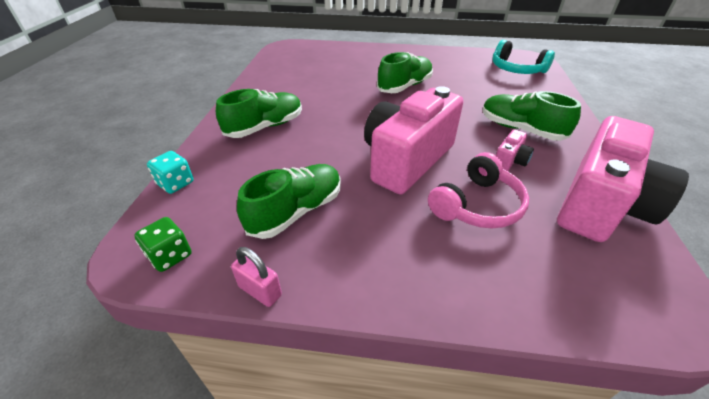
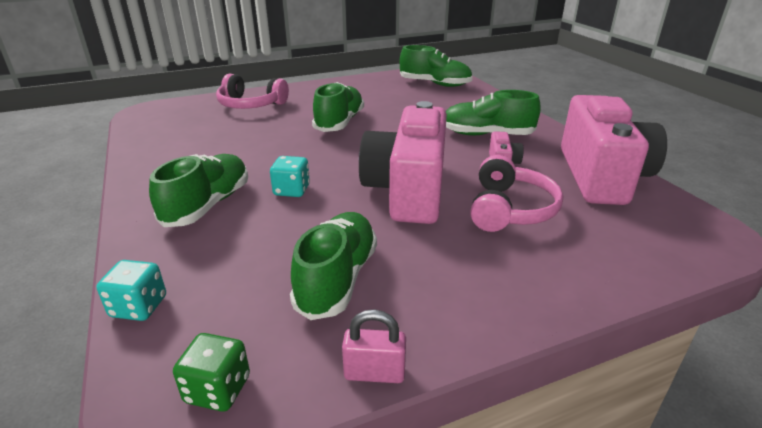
camera: 30 degrees left, 10 degrees down
(324, 133) = (291, 190): none -> turquoise dice
(354, 56) = (251, 105): none -> pink headphones
(516, 69) = (435, 84): turquoise headphones -> green shoe

